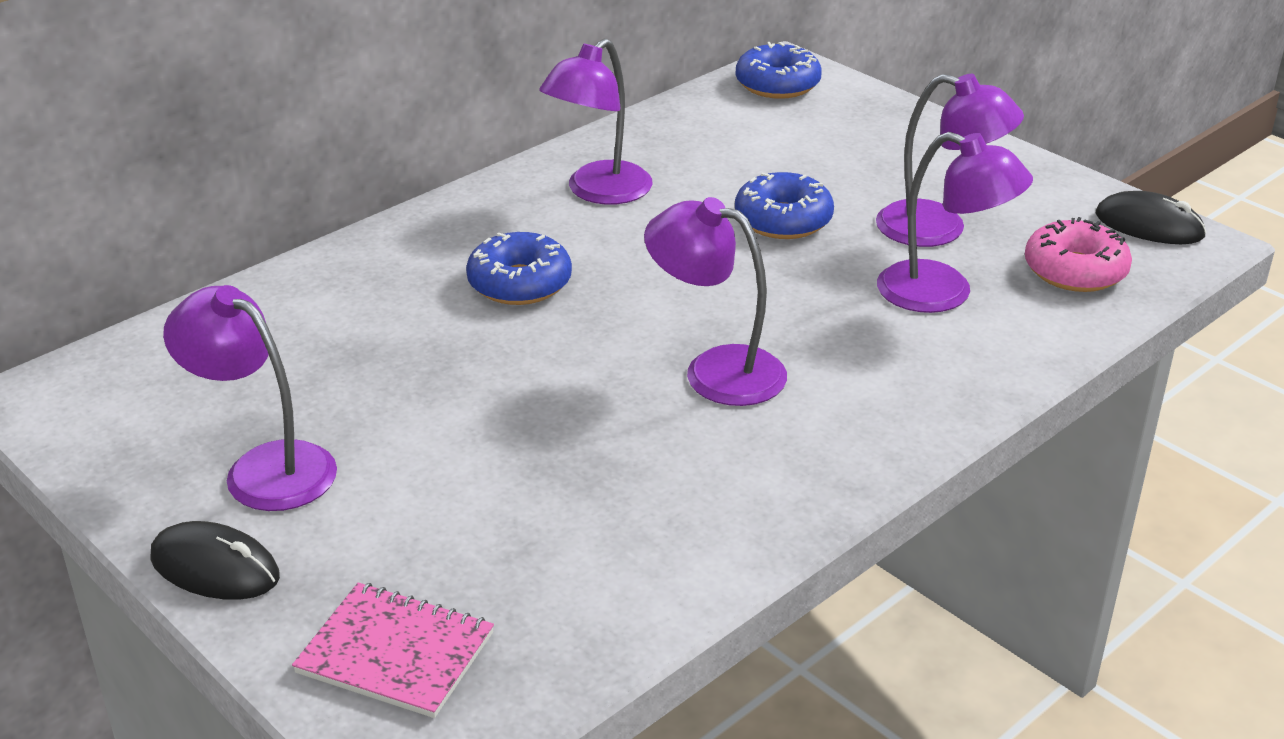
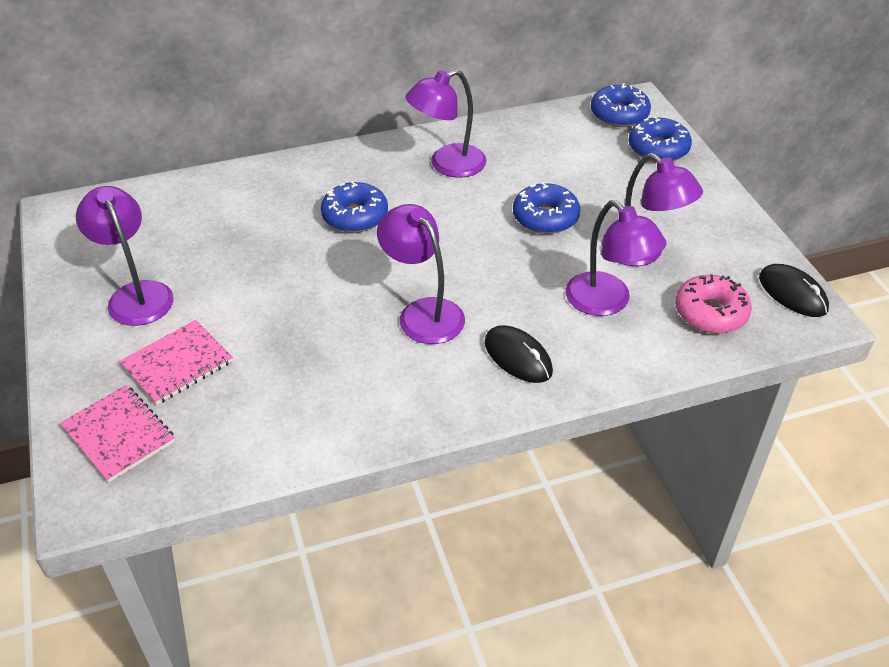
camera: 25 degrees right, 10 degrees up
(215, 567) = (70, 348): black mouse -> black mouse (518, 357)
(409, 536) = (177, 364): none -> pink notebook
(859, 111) = (658, 149): none -> blue donut

